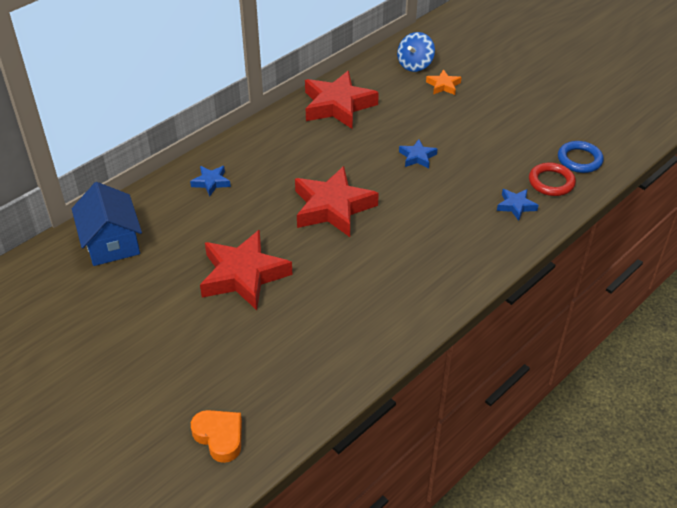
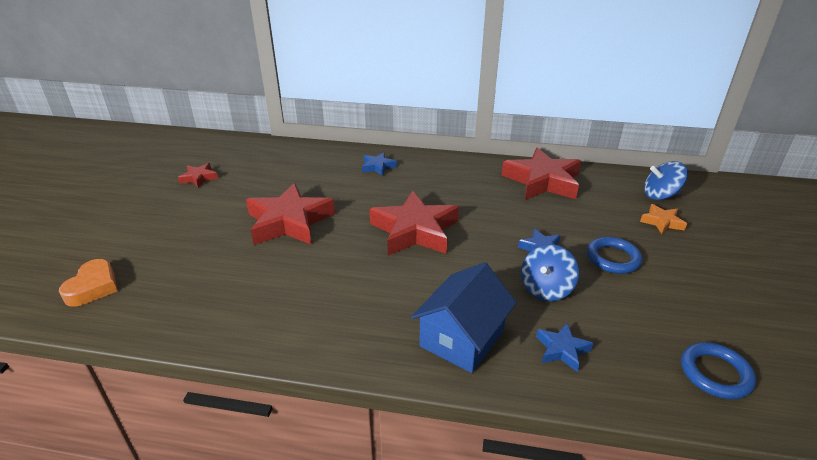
camera: 55 degrees right, 10 degrees down
(89, 312) = (199, 178): none -> red star
(111, 242) = (275, 158): blue house -> blue house (462, 338)
(457, 132) = (613, 258): none -> blue ring
(459, 180) = (546, 289): none -> blue spinning top
(551, 182) = (640, 364): red ring -> none

